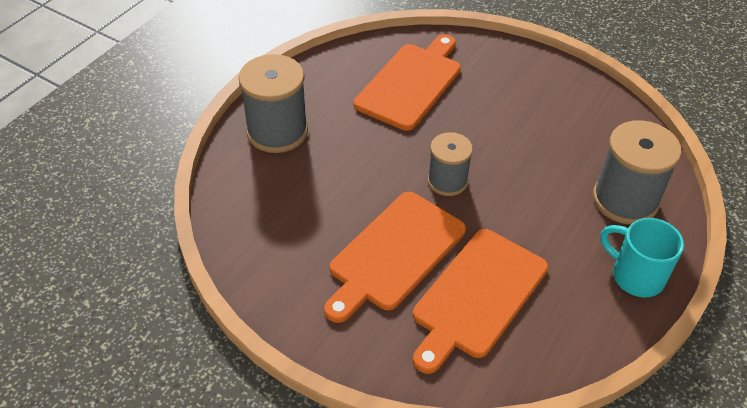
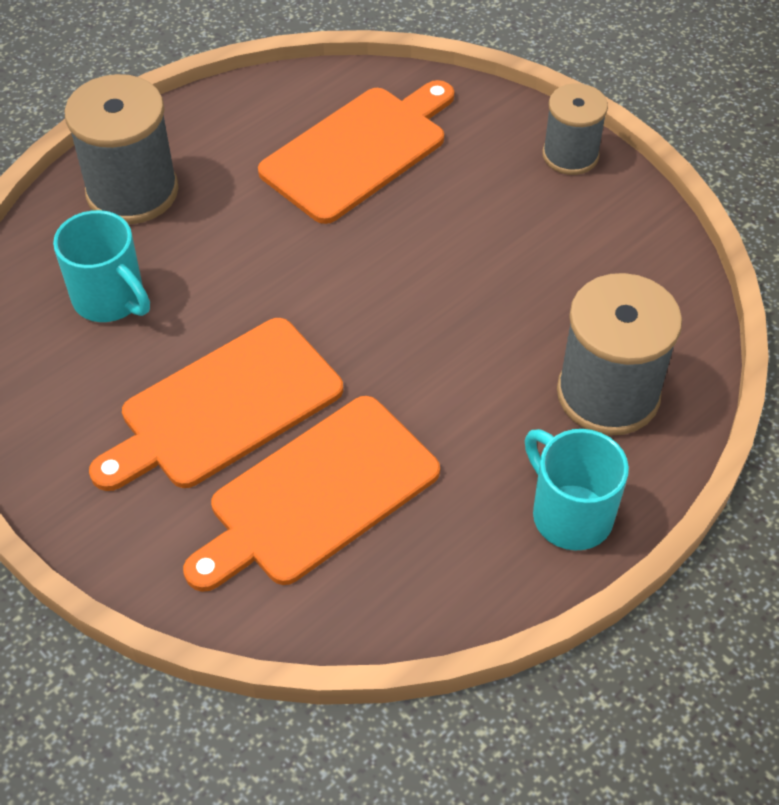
camera: 15 degrees right, 5 degrees up
(291, 201) = (111, 299): none -> turquoise mug
(447, 181) = (348, 313): grey spool -> grey spool (570, 155)

